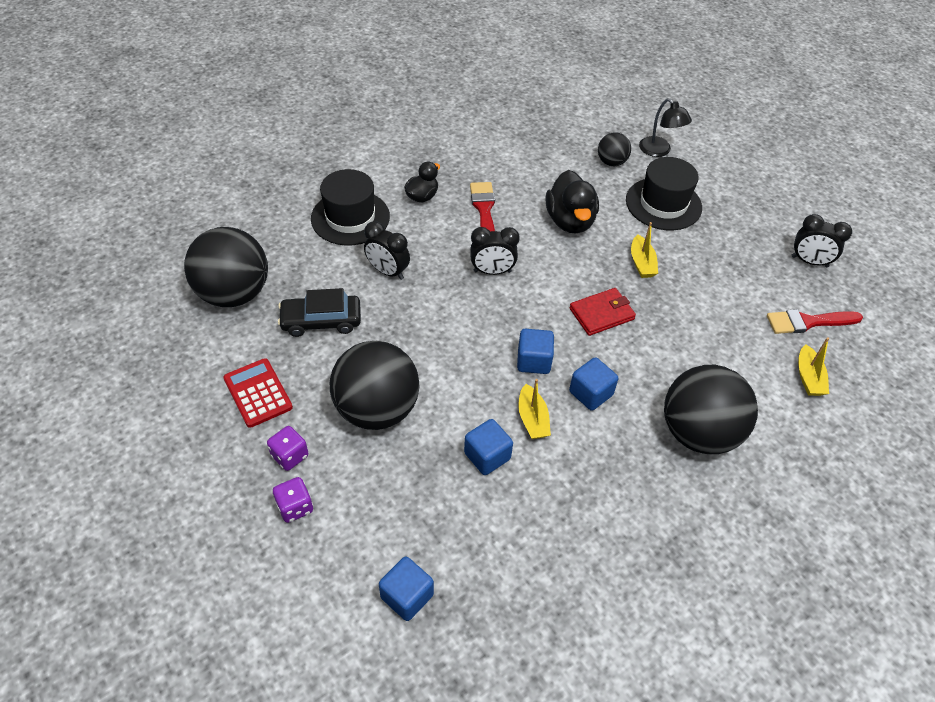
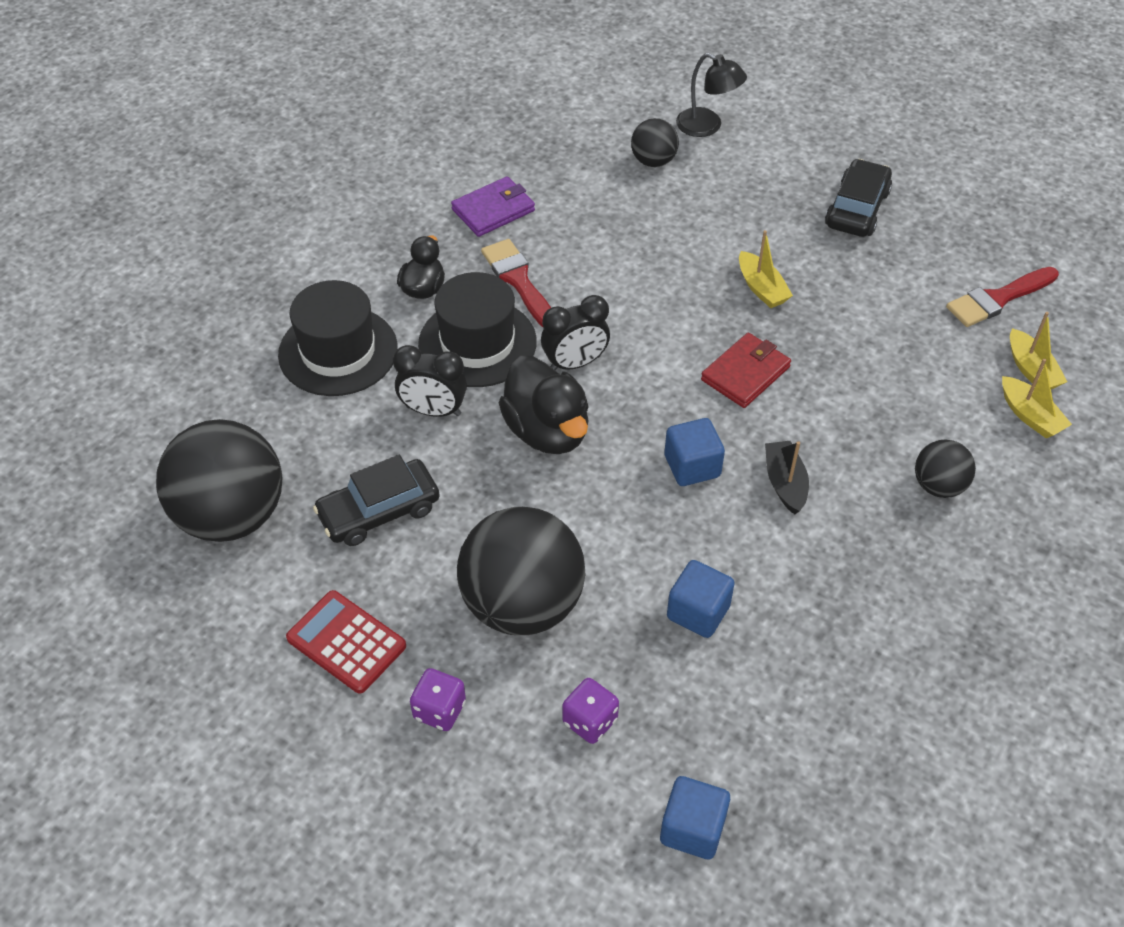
camera: 20 degrees left, 0 degrees up
(295, 507) = (485, 774): purple dice -> purple dice (590, 721)
(491, 162) = (493, 210): none -> purple wallet
(532, 419) = (730, 543): yellow boat -> yellow boat (1030, 416)
(570, 221) = (641, 260): black duck -> black duck (547, 431)
(590, 393) = (785, 483): blue cube -> black boat
(663, 204) = (748, 198): black hat -> black hat (477, 343)
(698, 432) = (938, 486): black ball -> black ball, size x0.49
(736, 232) = (857, 209): none -> black car
(809, 261) = (962, 219): black clock -> none

